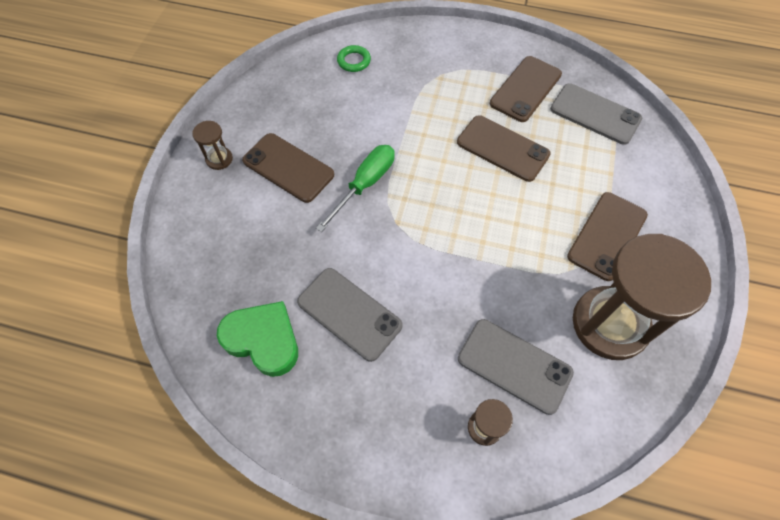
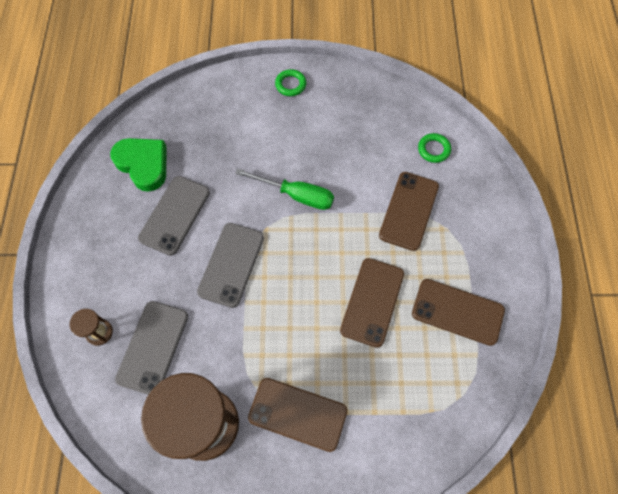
camera: 75 degrees right, 5 degrees up
(219, 159) = (290, 84): brown hourglass -> green ring
(263, 339) = (143, 164): green heart -> green heart turned 60 degrees counterclockwise
(288, 168) = (296, 134): brown phone -> brown phone (409, 211)
(595, 114) = (448, 388): grey phone -> grey phone (231, 264)

